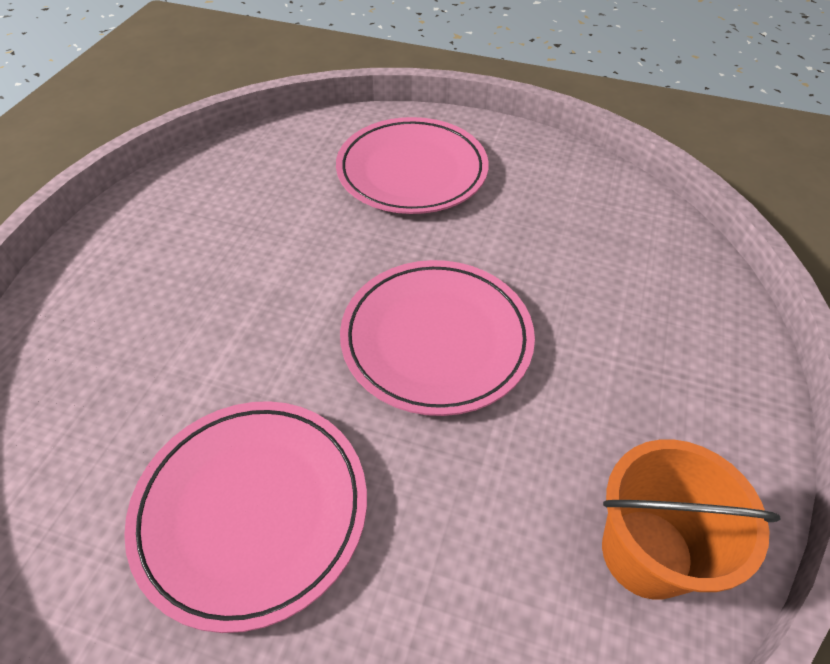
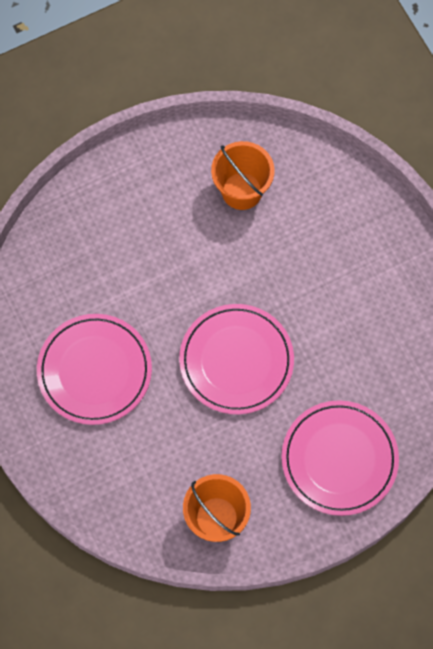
camera: 45 degrees right, 20 degrees up
(263, 192) = (242, 191): none -> orange bucket
(412, 171) = (335, 244): pink plate -> pink plate (339, 459)

